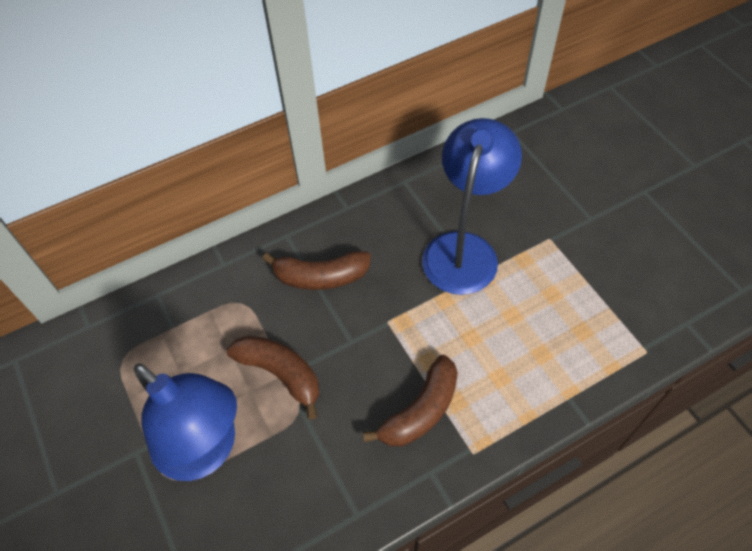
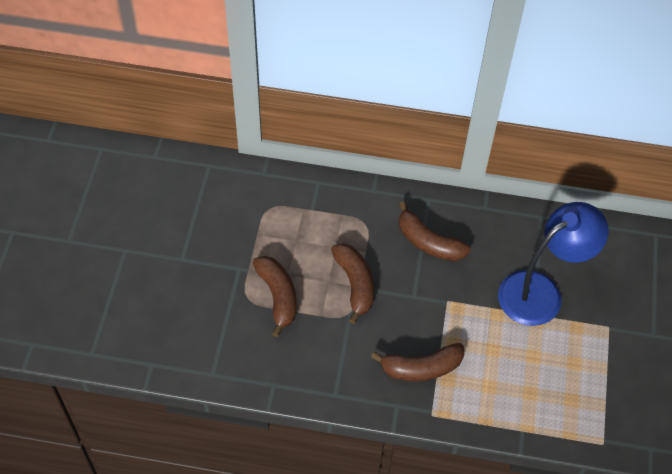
camera: 35 degrees right, 0 degrees up
(206, 451) = (278, 296): blue lamp -> brown banana

